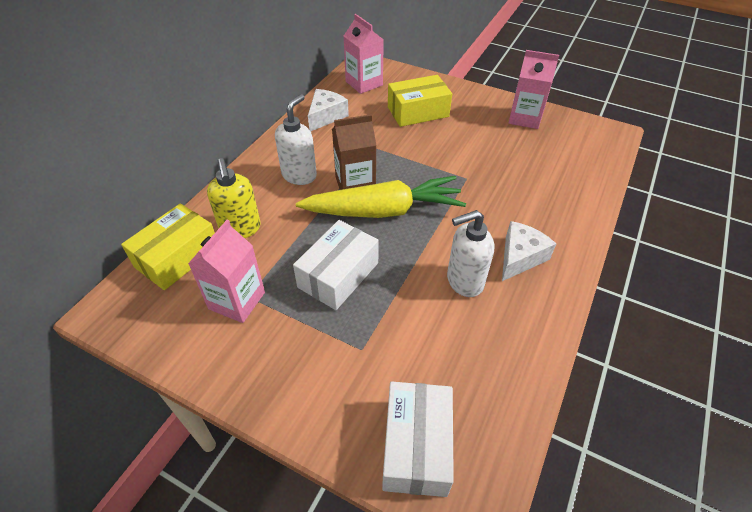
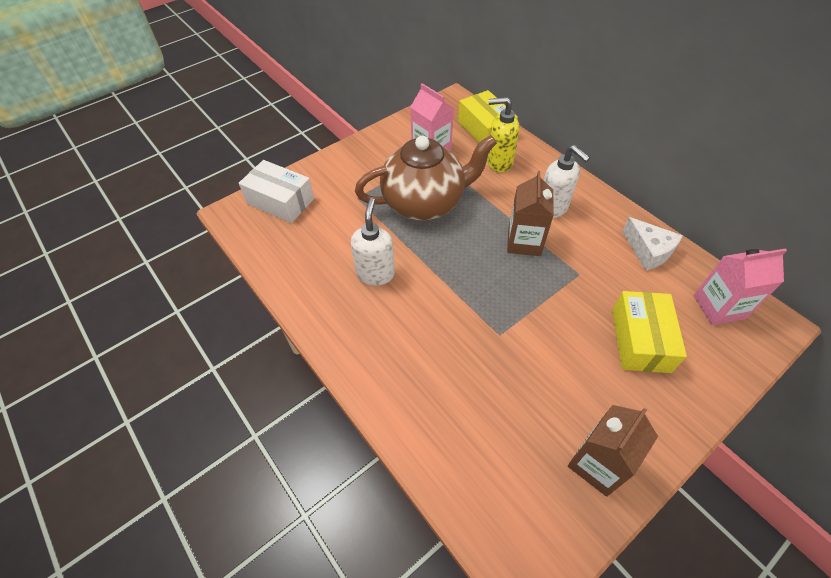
camera: 115 degrees right, 5 degrees up
(338, 275) = (425, 203): white box -> brown teapot
(384, 211) = (481, 251): yellow carrot -> none
(520, 257) = (376, 325): white cheese -> none
(525, 118) = (597, 464): pink carton -> brown carton

